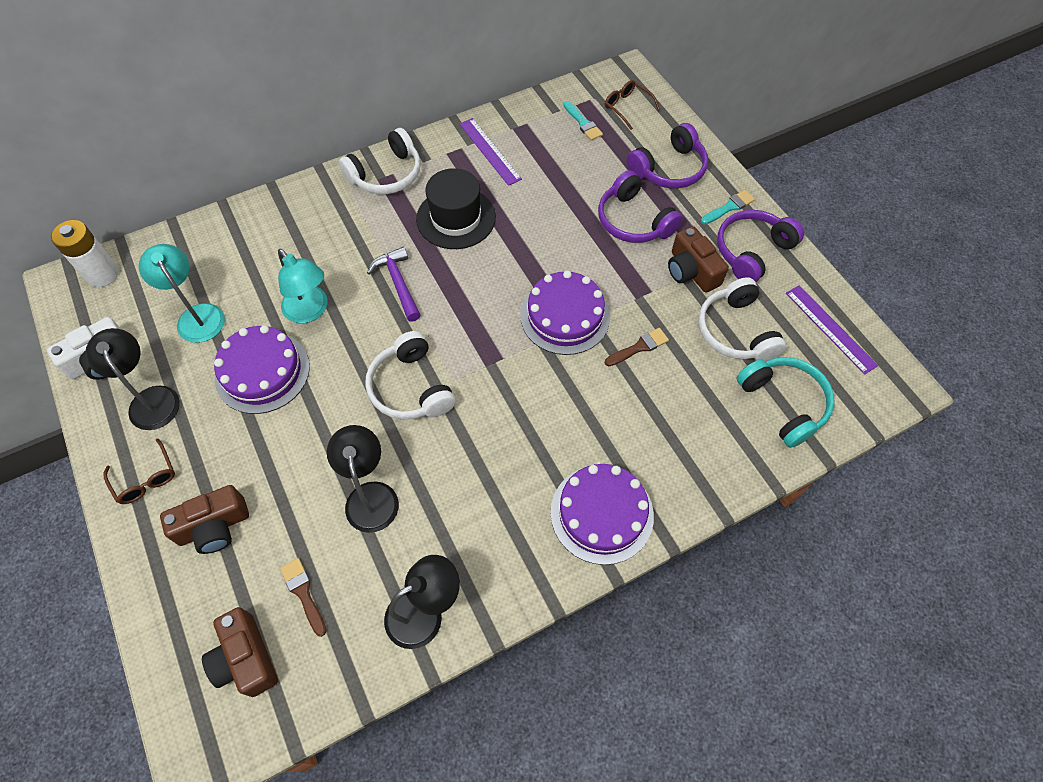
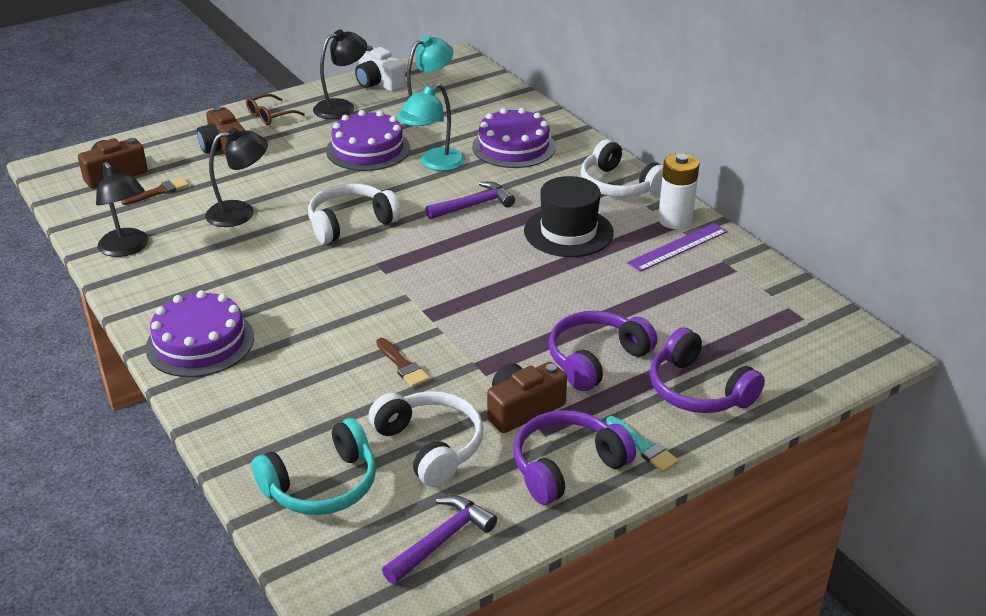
camera: 85 degrees right, 25 degrees down
(102, 274) = (464, 70): white battery -> white battery (675, 220)
(565, 316) = (442, 311): purple cake -> purple cake (513, 147)
(583, 123) = (756, 314): turquoise brush -> none
(627, 107) = (804, 351): brown glasses -> none
(735, 331) = (430, 446): white headphones -> white headphones turned 75 degrees clockwise
(751, 251) = (566, 466): purple headphones -> purple headphones turned 75 degrees counterclockwise
(830, 328) = (441, 540): purple ruler -> purple hammer

